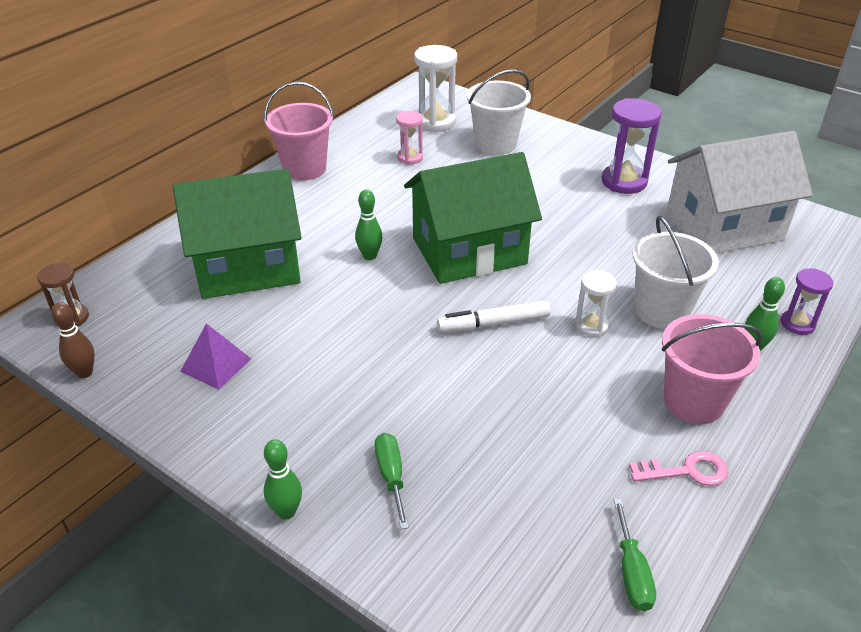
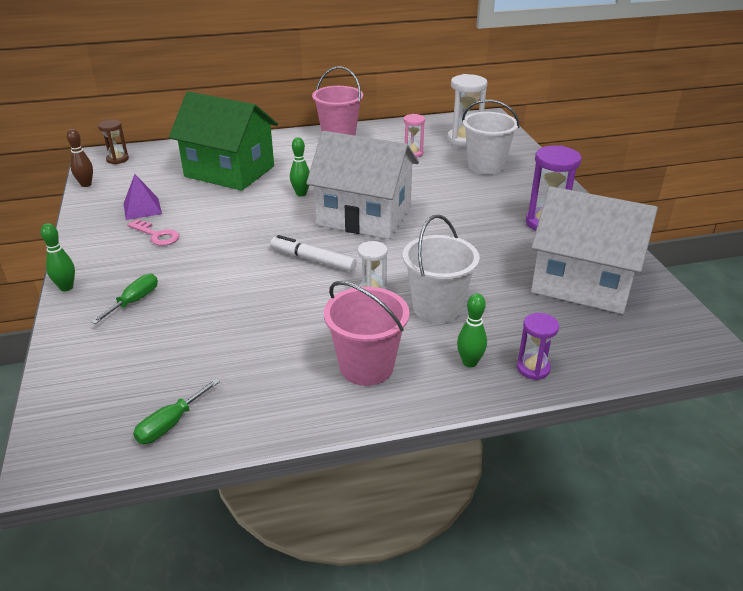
camera: 40 degrees right, 5 degrees down
(469, 251) = (364, 216): green house -> white house
(686, 471) = (293, 398): pink key -> pink key (157, 235)

